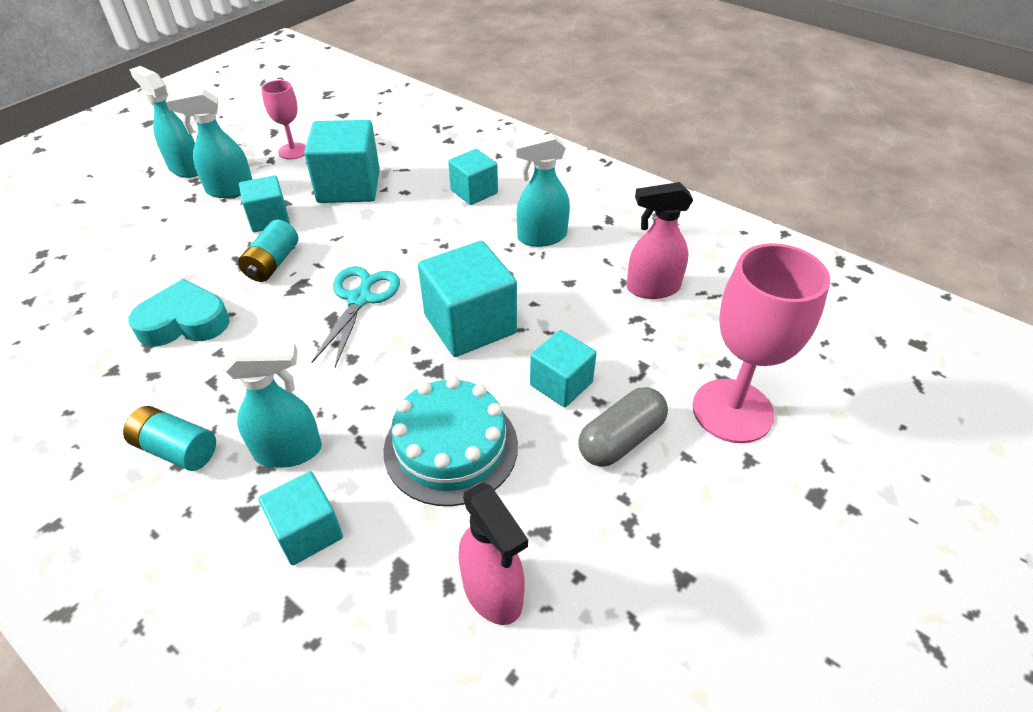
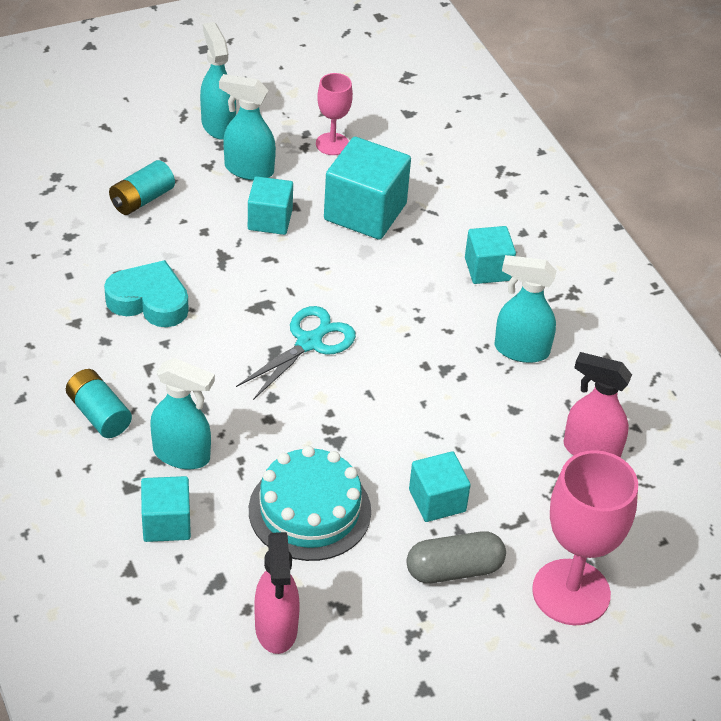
camera: 25 degrees right, 0 degrees up
(273, 263) = (250, 272): turquoise battery -> turquoise battery (142, 199)
(470, 324) = (393, 410): turquoise cube -> none

